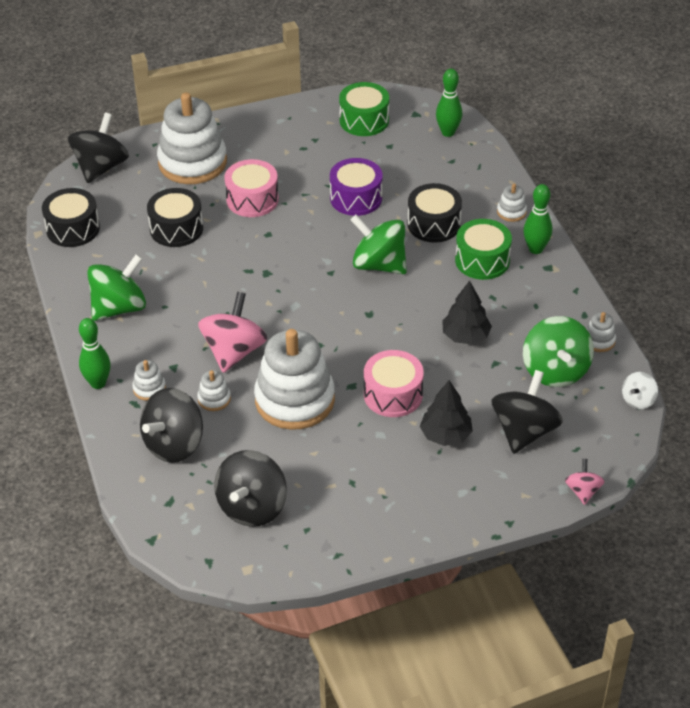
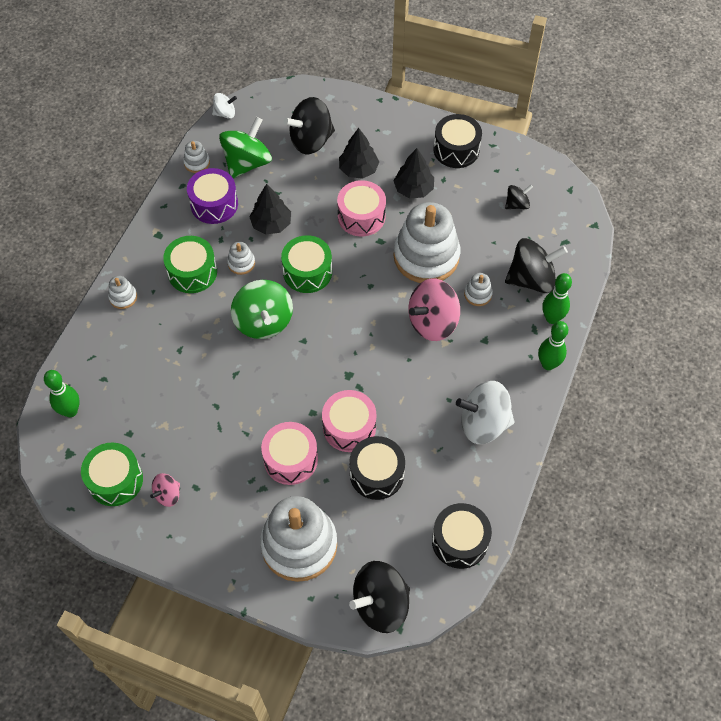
camera: 140 degrees left, 15 degrees up
(119, 307) = (483, 423): green spinning top -> white spinning top
(149, 388) = (515, 334): white stacking toy -> white stacking toy (241, 263)
(228, 242) = (349, 427): none -> pink drum
(252, 507) = (517, 204): black spinning top -> black spinning top, size x0.52
(356, 198) = (213, 397): purple drum -> purple drum (214, 204)
(371, 452) = (413, 189): none -> black tree
(387, 320) = (307, 272): none -> green drum
(434, 224) = (187, 328): black drum -> black drum (456, 149)
(535, 249) = (147, 254): green bowling pin -> green bowling pin (552, 318)
(583, 491) = (321, 88): pink spinning top -> pink spinning top (168, 494)

